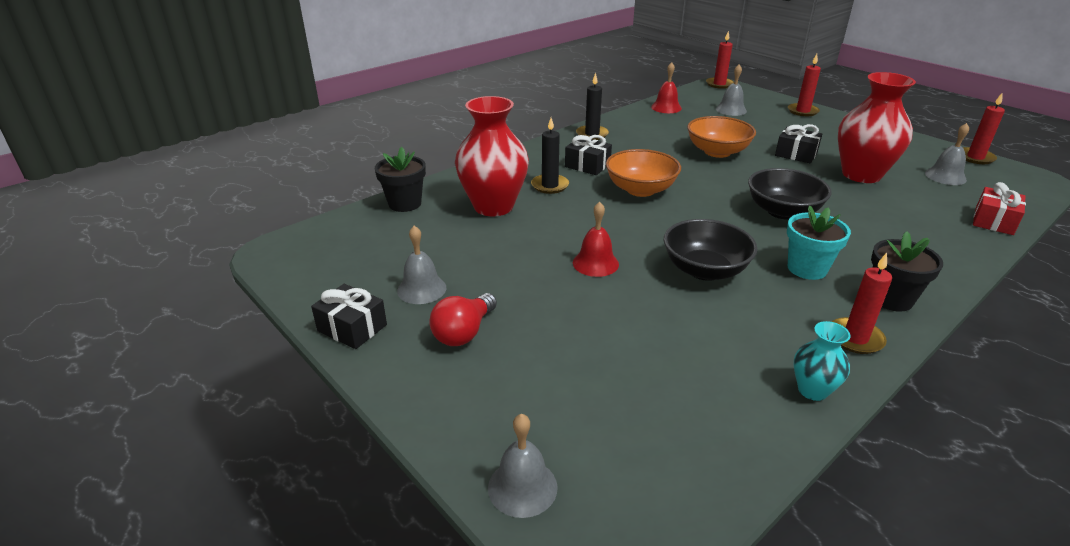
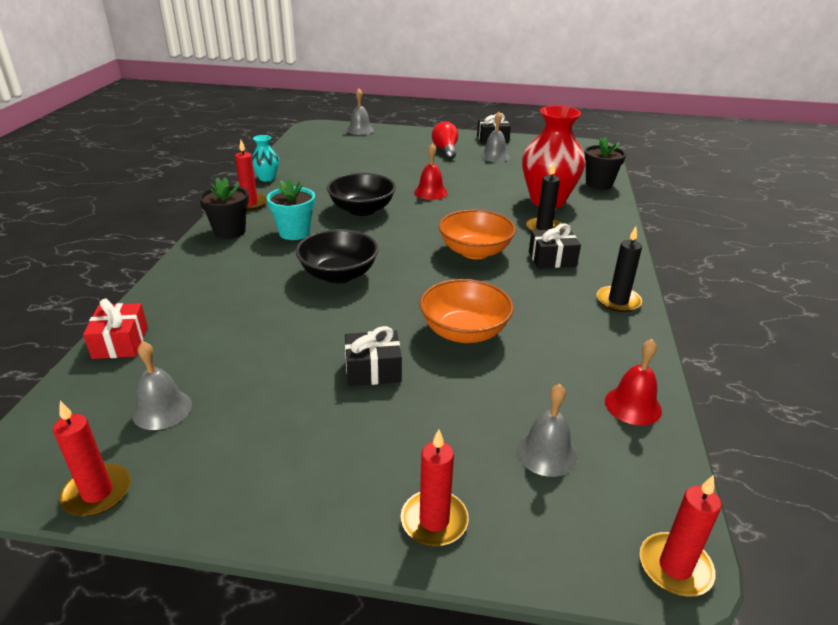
camera: 140 degrees right, 0 degrees up
(861, 175) = (277, 362): red vase -> none

